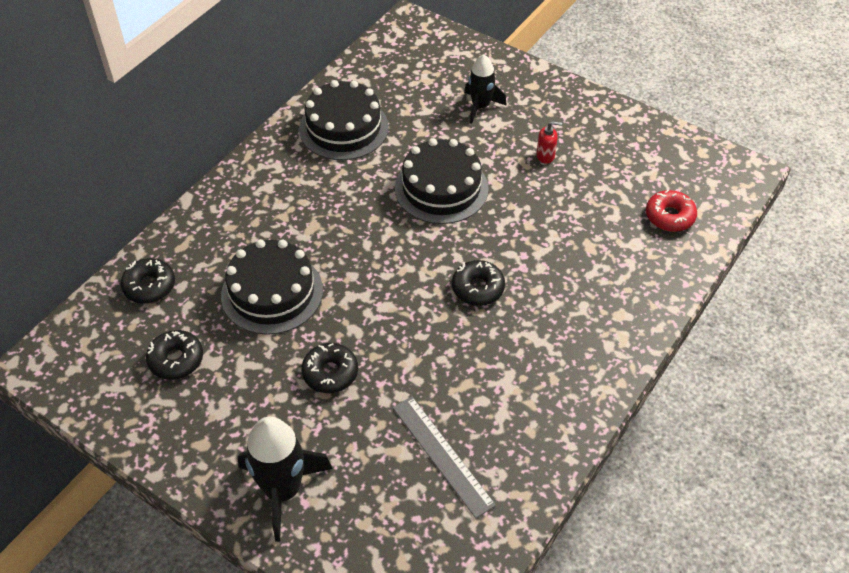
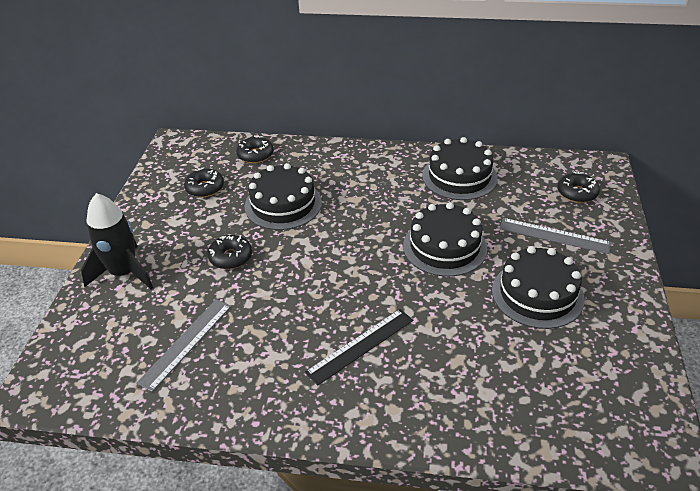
camera: 65 degrees right, 10 degrees down
(478, 288) = (358, 305): black donut -> black donut (577, 193)
(480, 106) = (554, 235): black rocket -> grey ruler
(532, 308) = (360, 345): none -> black ruler
(545, 156) = (537, 294): red soap dispenser -> black cake
(669, 216) = (543, 409): red donut -> none

